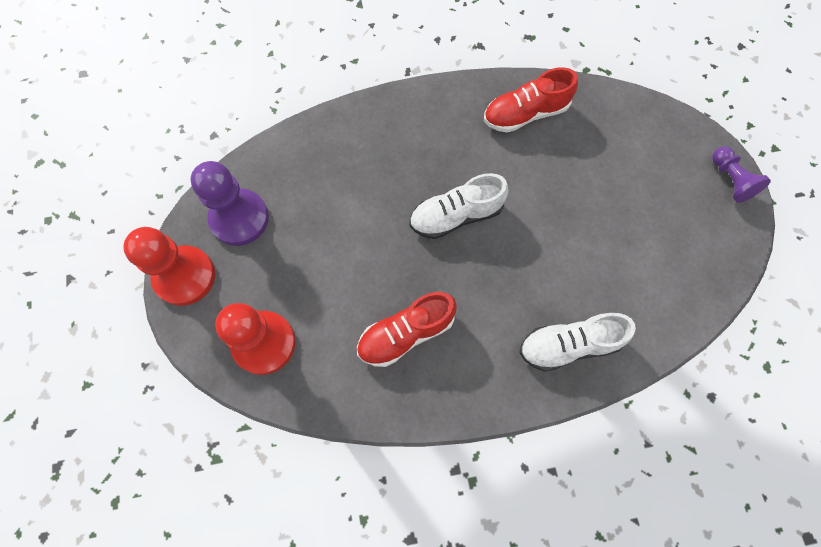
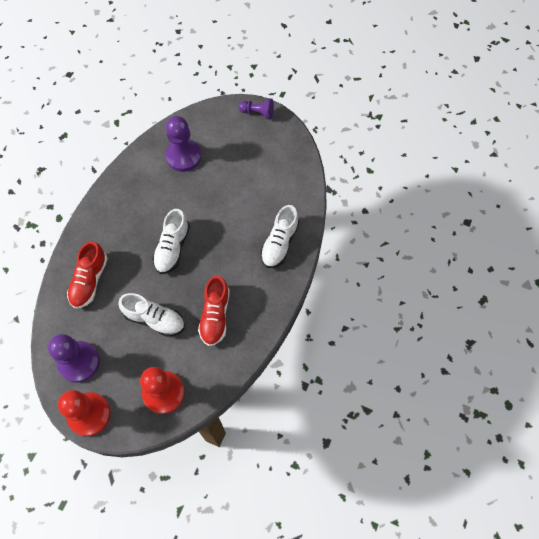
camera: 55 degrees left, 5 degrees down
(349, 263) = (154, 319): none -> white shoe
(525, 114) = (145, 174): red shoe -> red shoe (89, 281)
(587, 138) = (183, 156): none -> purple pawn

